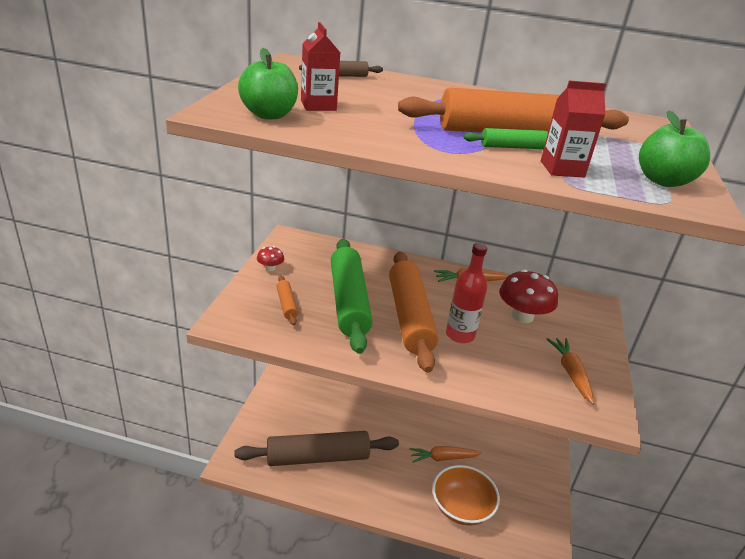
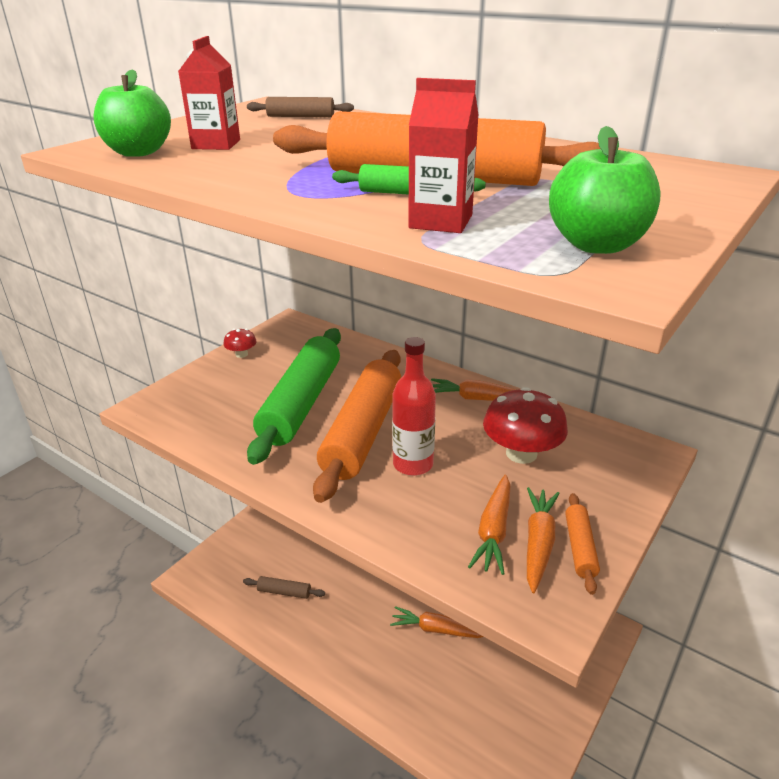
camera: 25 degrees right, 0 degrees up
(286, 304) = (227, 397): orange rolling pin -> orange rolling pin (579, 547)
(317, 457) = (284, 592): brown rolling pin -> brown rolling pin, size x0.43
(461, 507) = (428, 700): orange bowl -> none
(540, 371) = (493, 531): none -> orange carrot

